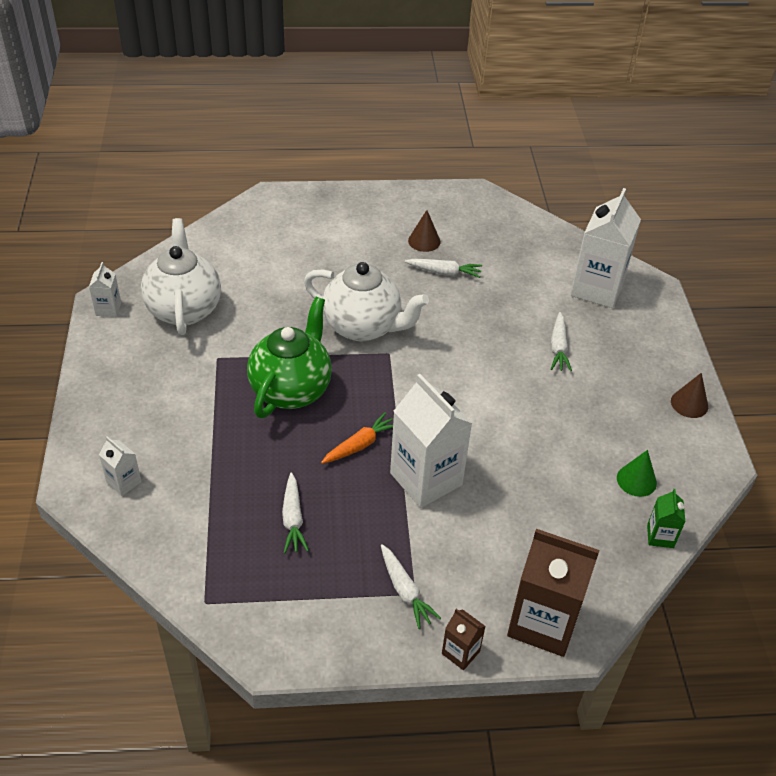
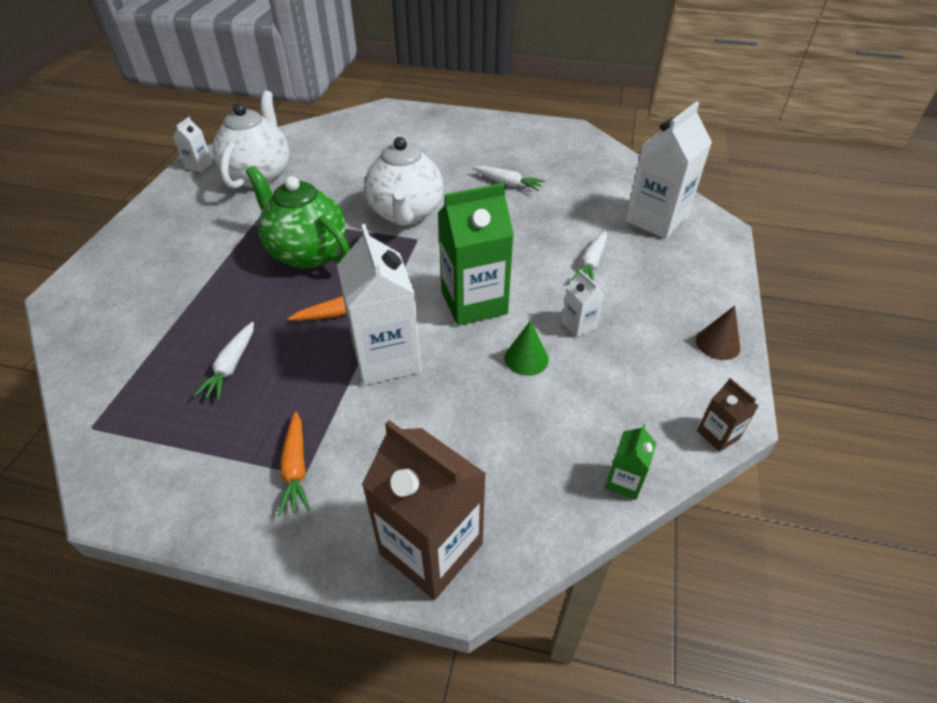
camera: 20 degrees right, 0 degrees up
(124, 482) = (106, 300): white carton -> white carton (579, 325)
(291, 390) = (307, 253): green teapot -> green teapot turned 90 degrees counterclockwise
(363, 327) = (406, 214): white teapot -> white teapot turned 45 degrees clockwise
(405, 591) = (296, 468): white carrot -> orange carrot
(424, 241) = (502, 157): brown cone -> none
(460, 652) = (315, 557): brown carton -> brown carton (718, 435)
(474, 409) = (474, 303): none -> green carton
(636, 480) = (621, 411): green cone -> green cone (526, 358)

